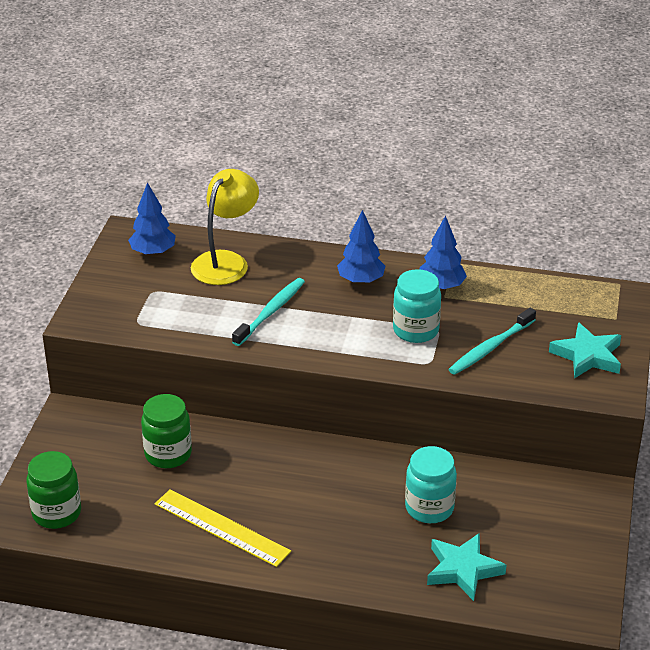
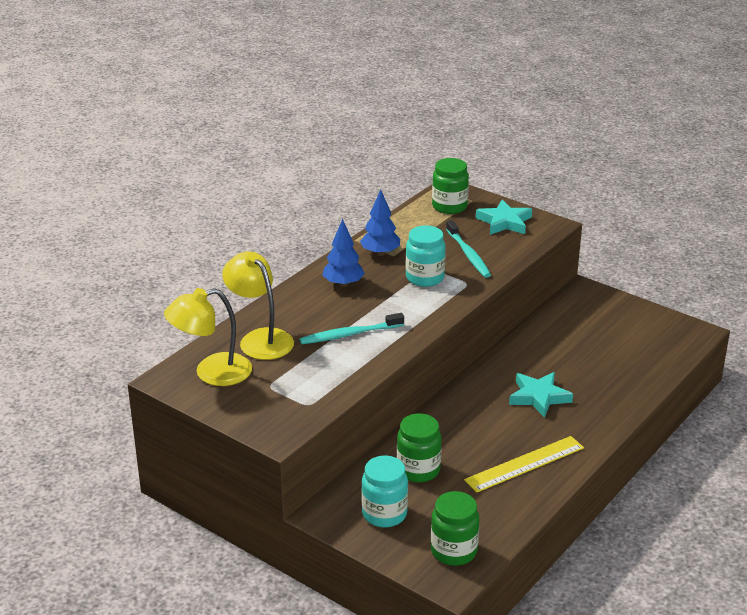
camera: 65 degrees left, 5 degrees down
(153, 252) = (212, 373): blue tree -> yellow lamp
(271, 312) = (349, 334): turquoise toothbrush -> turquoise toothbrush turned 75 degrees counterclockwise
(429, 508) = (560, 362): turquoise jar -> turquoise jar (384, 514)
(463, 569) = (630, 366): turquoise star -> turquoise star (539, 397)
(585, 306) = (449, 206): none -> green jar

